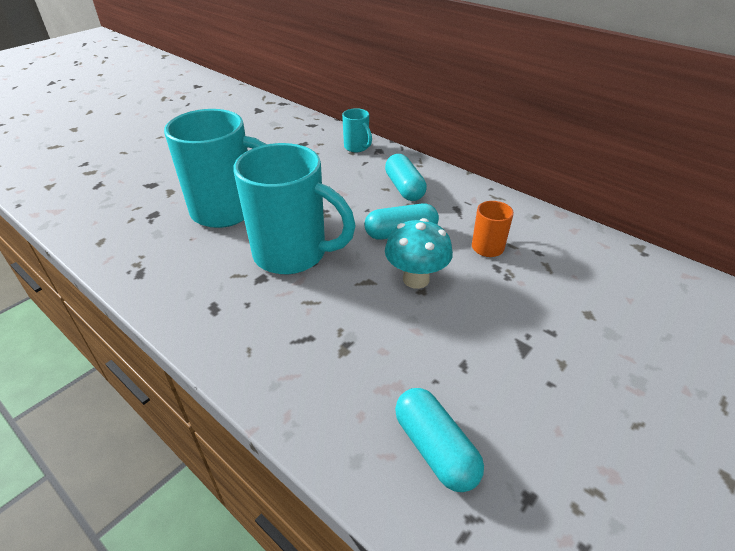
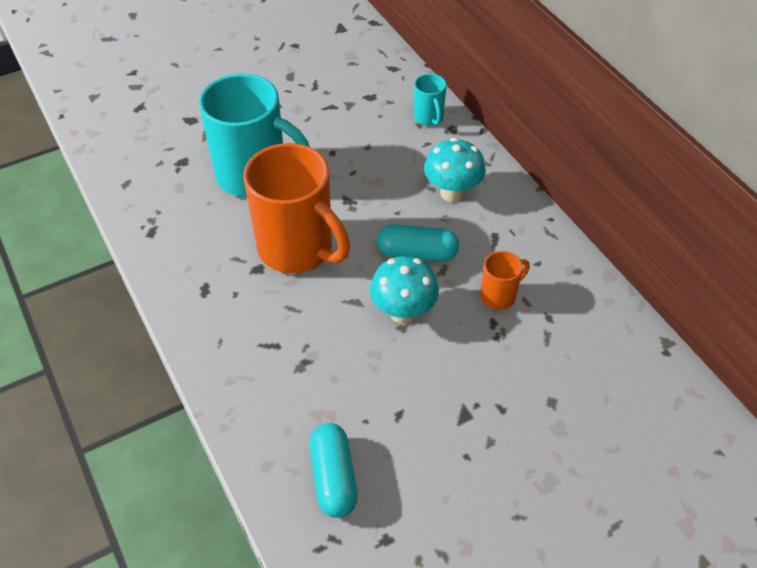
camera: 20 degrees right, 10 degrees up
(293, 254) = (297, 249): turquoise mug -> orange mug
(404, 188) = (452, 193): turquoise capsule -> turquoise mushroom

